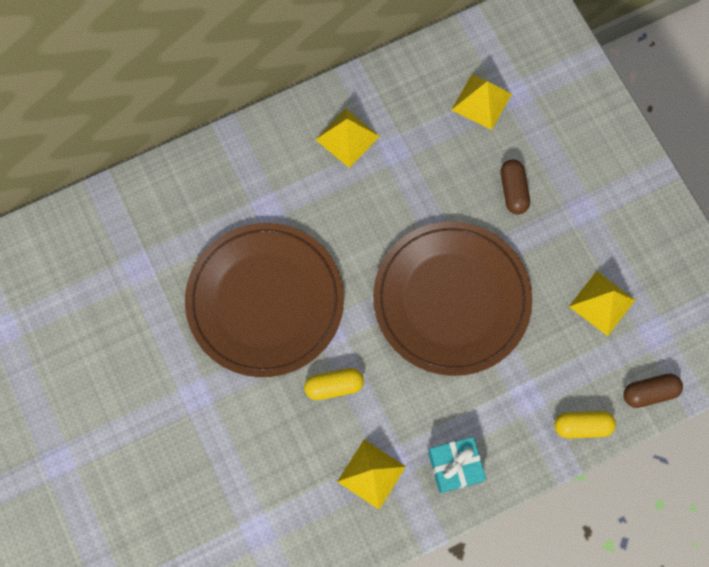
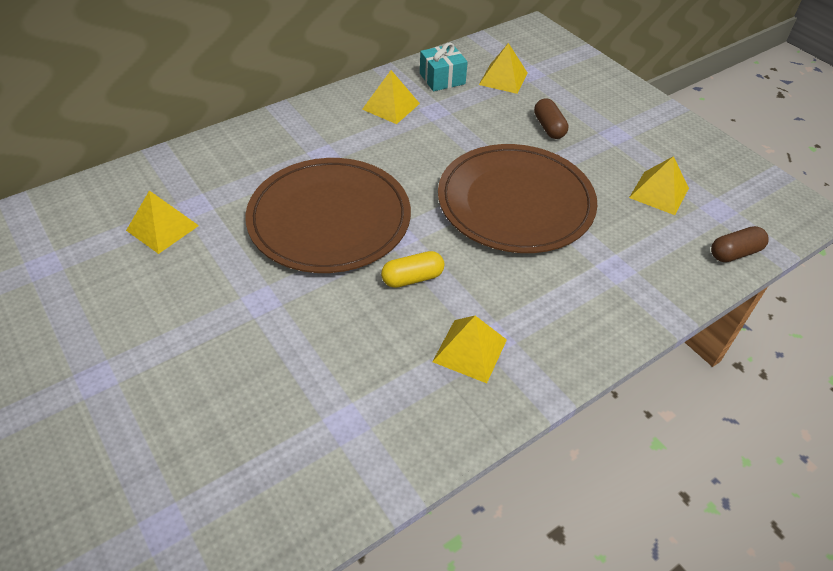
camera: 10 degrees left, 25 degrees down
(107, 294) = (162, 228): none -> yellow pyramid
(454, 466) = (560, 334): turquoise gift -> turquoise gift (442, 79)
(582, 426) = (680, 286): yellow capsule -> none

